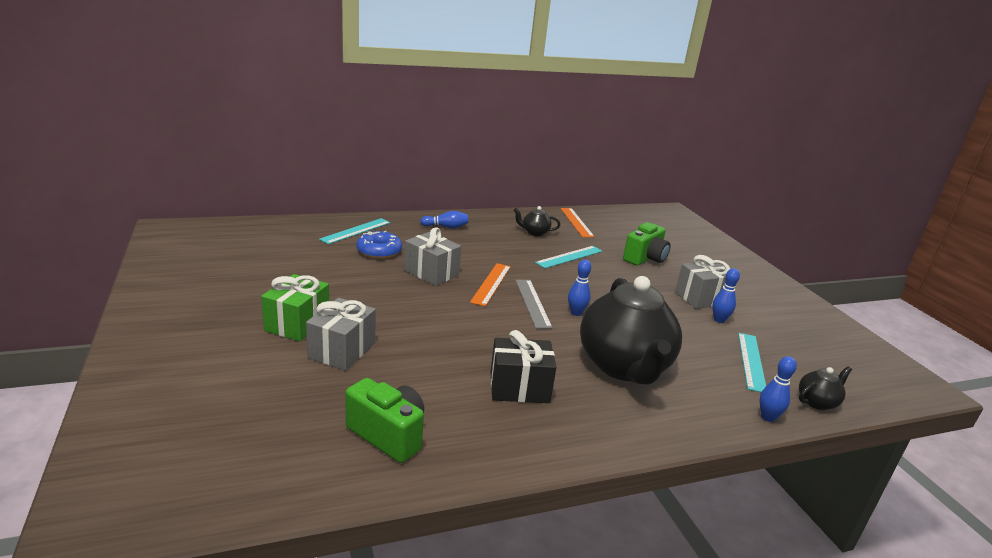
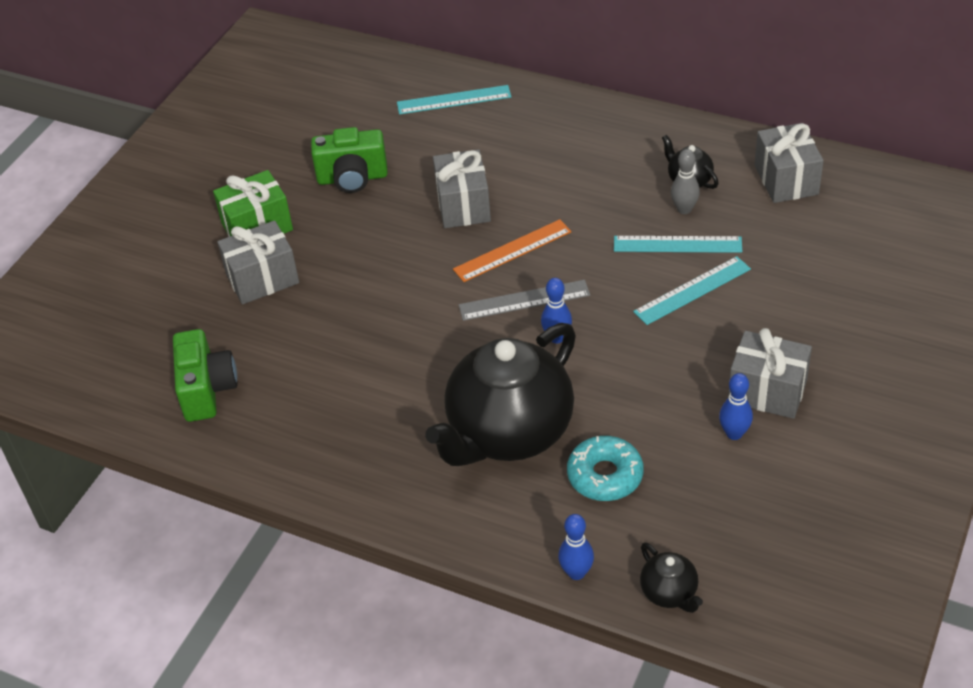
camera: 50 degrees right, 20 degrees up
(379, 251) = (443, 146): blue donut -> none
(446, 227) = (575, 128): blue bowling pin -> none
(519, 387) = (369, 401): black gift -> none
(532, 303) = (524, 300): grey ruler -> grey ruler turned 45 degrees clockwise
(550, 243) = (684, 209): none -> grey bowling pin
(576, 222) = (786, 180): orange ruler -> grey gift
(645, 259) = (790, 290): green camera -> green camera (352, 178)
(700, 364) = (605, 475): none -> turquoise donut
(751, 361) = (677, 506): turquoise ruler -> turquoise ruler (692, 290)
(817, 402) = (669, 593): black teapot -> black teapot turned 45 degrees clockwise

